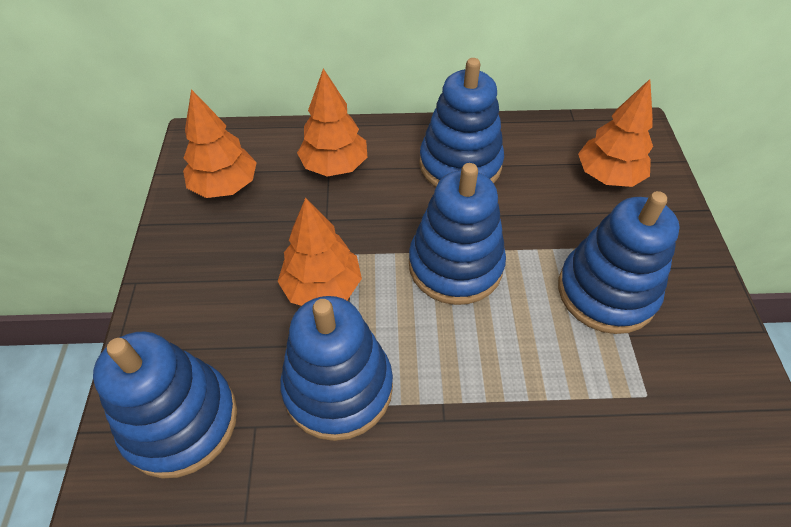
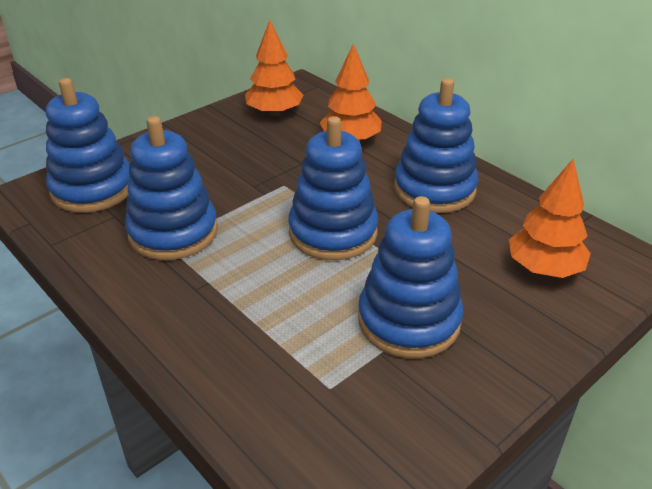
camera: 50 degrees right, 15 degrees down
(322, 288) = (242, 188): orange tree -> none

